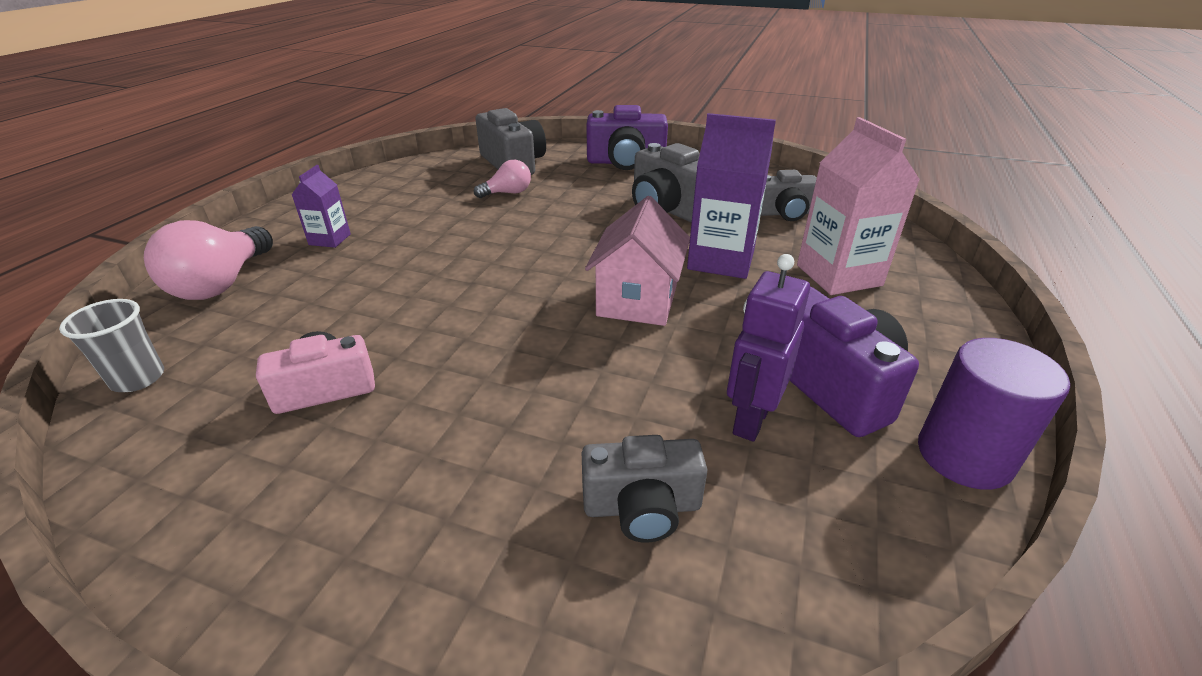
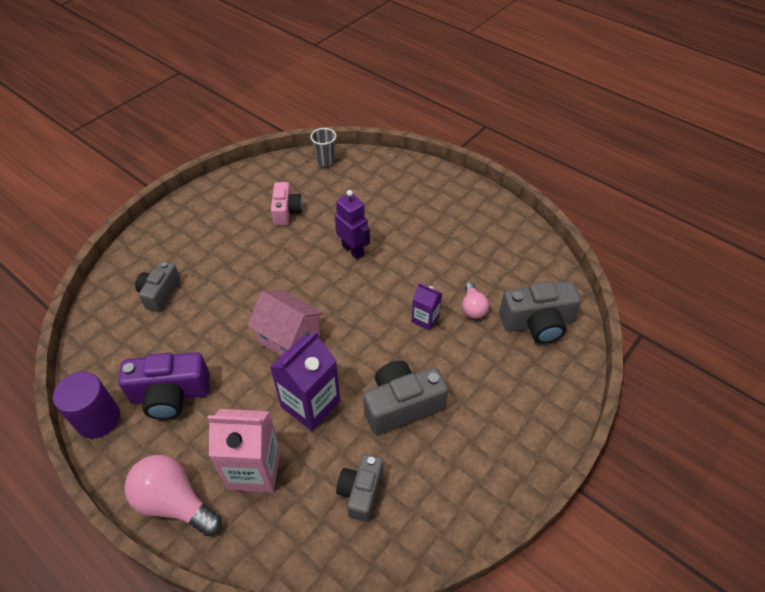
camera: 110 degrees right, 15 degrees up
(222, 283) = (395, 176): pink light bulb -> pink light bulb (175, 502)
(330, 239) = (431, 213): purple carton -> purple carton (425, 319)
(626, 162) = (519, 411): purple camera -> none
(750, 420) = (173, 347): purple robot -> purple robot (353, 250)

